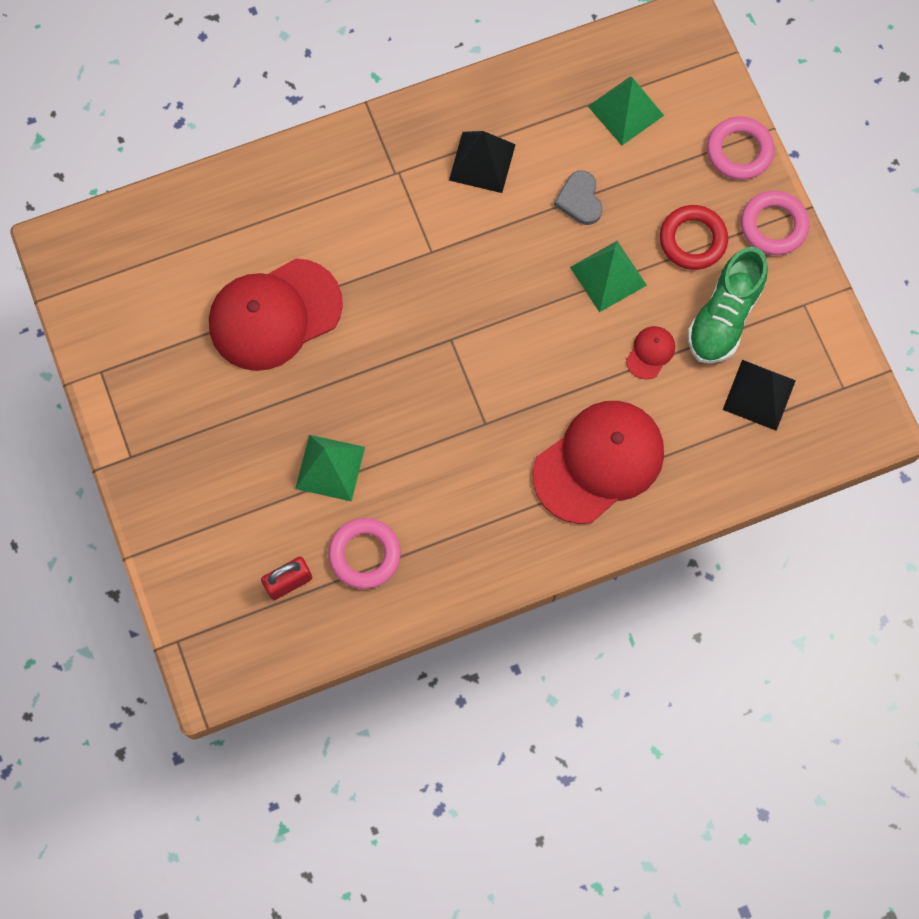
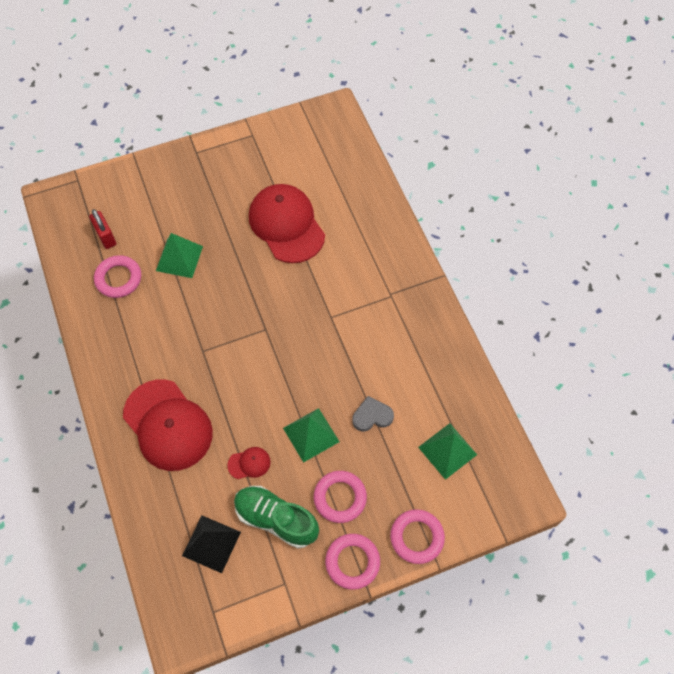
camera: 90 degrees right, 10 degrees down
(482, 162) = (400, 349): black pyramid -> none
(650, 353) = (249, 463): red cap -> red cap turned 45 degrees counterclockwise
(692, 240) = (340, 498): red ring -> pink ring

